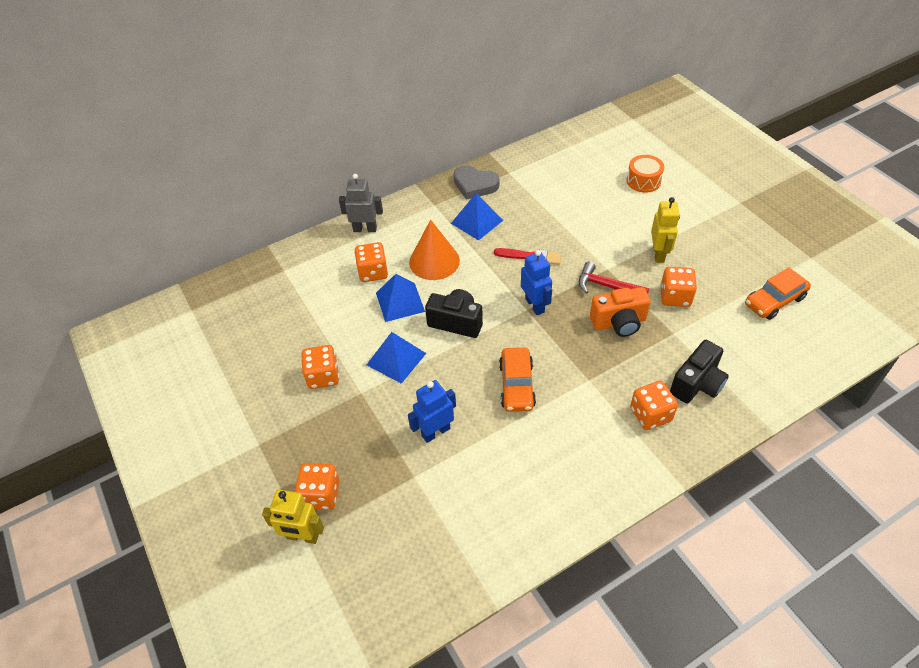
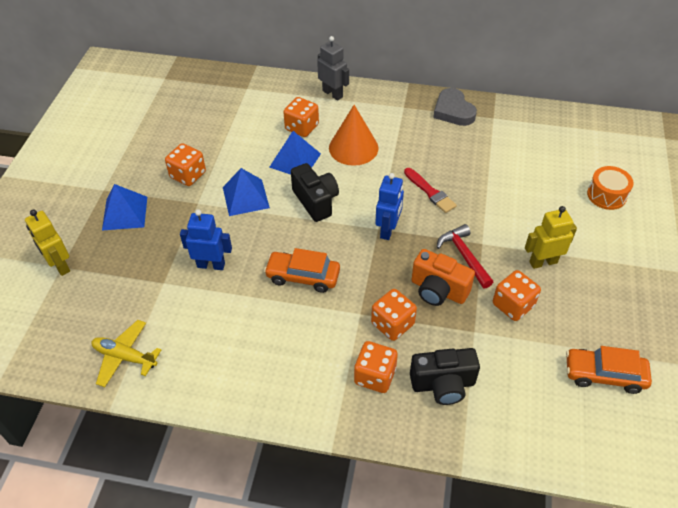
camera: 40 degrees right, 0 degrees up
(321, 494) = (99, 248): orange dice -> orange dice (392, 324)
(457, 558) = (125, 357): none -> yellow plane
(477, 221) = (421, 139): blue pyramid -> blue pyramid (125, 213)
(517, 385) = (303, 276): orange car -> orange car turned 60 degrees clockwise
(659, 254) = (543, 262): yellow robot -> yellow robot turned 150 degrees counterclockwise

